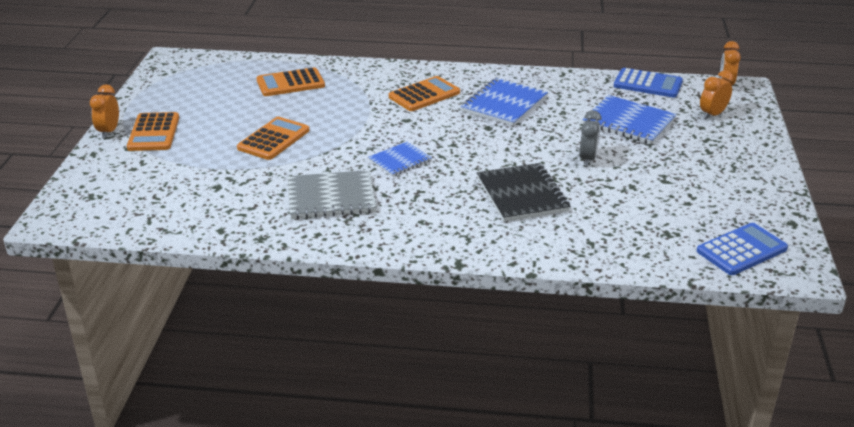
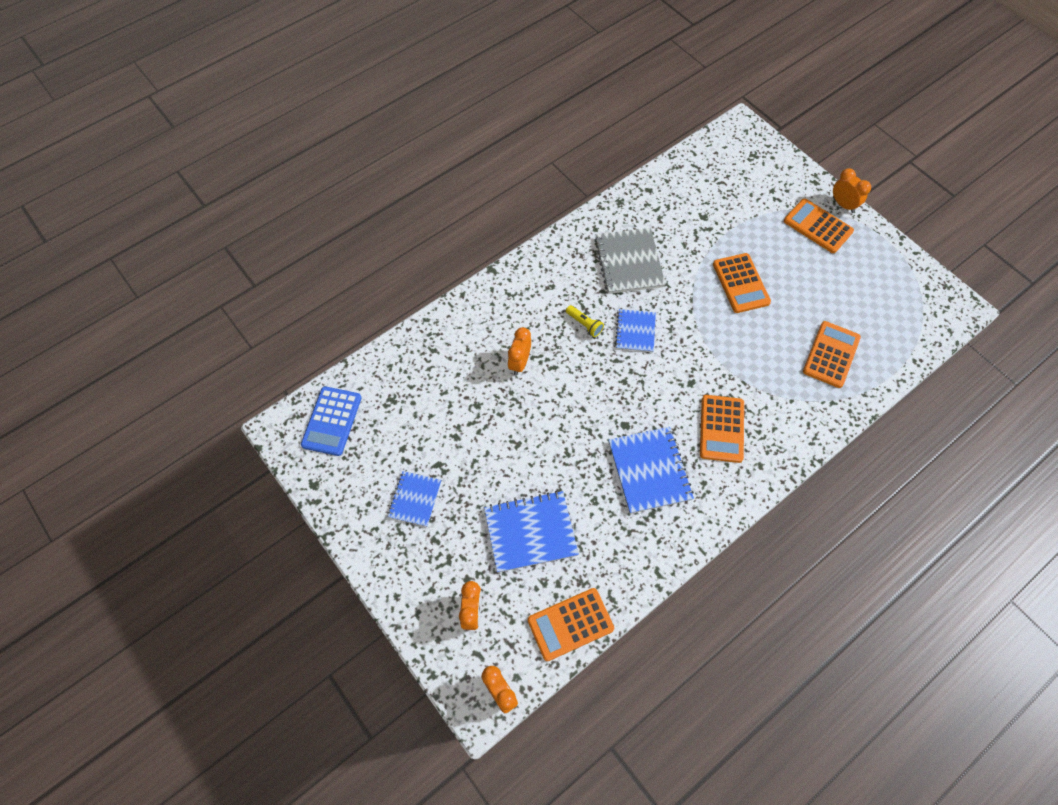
camera: 135 degrees right, 30 degrees up
(331, 197) = (629, 262): grey notebook -> grey notebook turned 45 degrees counterclockwise
(433, 185) = (584, 324): none -> yellow flashlight
(522, 194) = (519, 363): black notebook -> orange clock
(587, 159) = (515, 445): grey clock -> none
(648, 84) = (570, 624): blue calculator -> orange calculator
(704, 174) = (415, 499): none -> blue notebook

